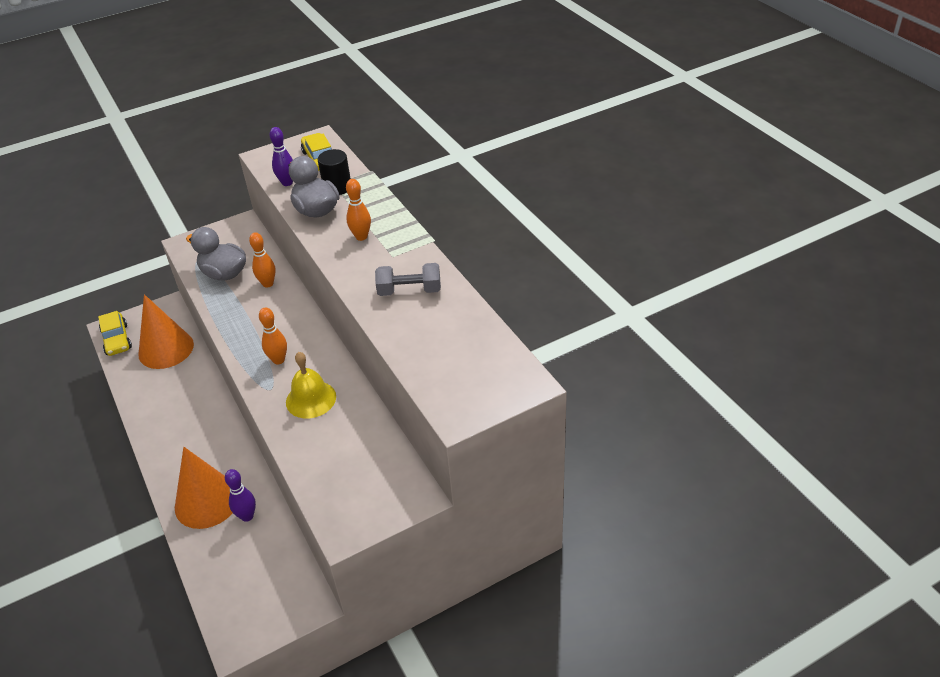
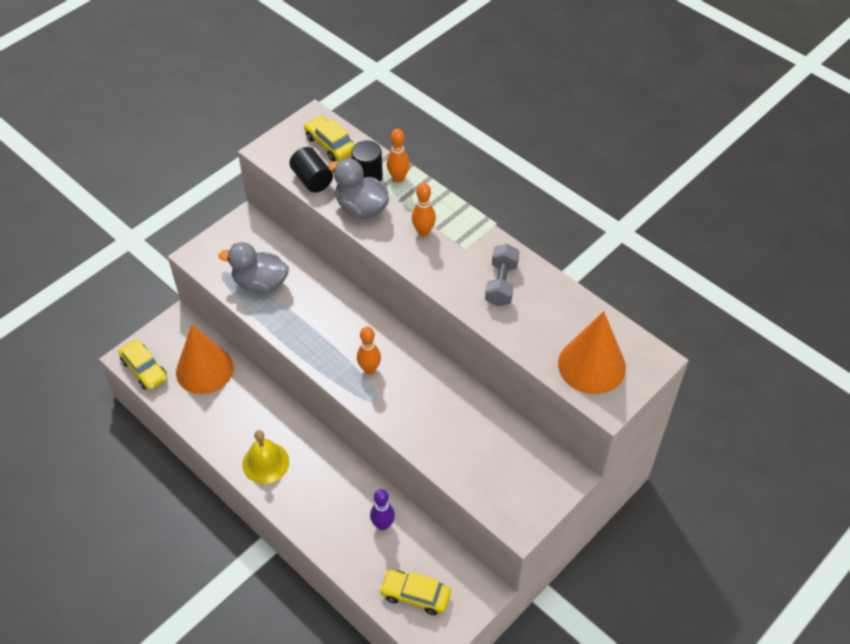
camera: 20 degrees left, 10 degrees up
(207, 501) = (336, 519): orange cone -> orange cone (591, 365)
(242, 590) = (415, 595): none -> yellow car
(268, 284) = (312, 286): orange bowling pin -> orange bowling pin (398, 178)
(287, 183) = (312, 180): purple bowling pin -> black cylinder
(311, 399) = (423, 403): yellow bell -> yellow bell (265, 462)
(409, 291) = (501, 284): grey dumbbell -> grey dumbbell turned 60 degrees counterclockwise

